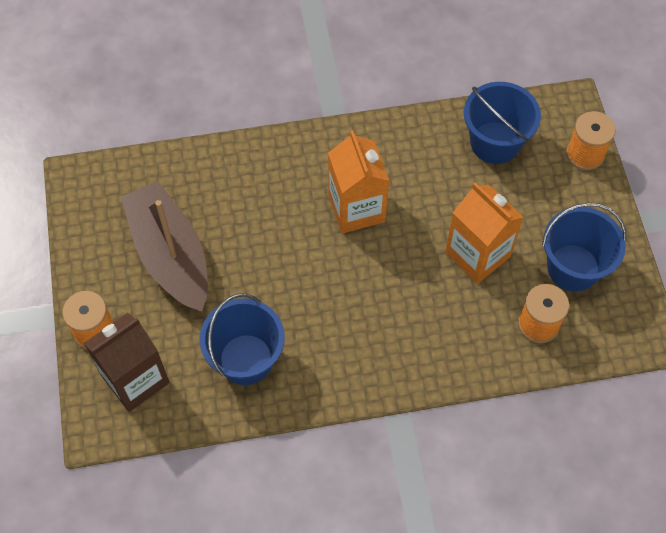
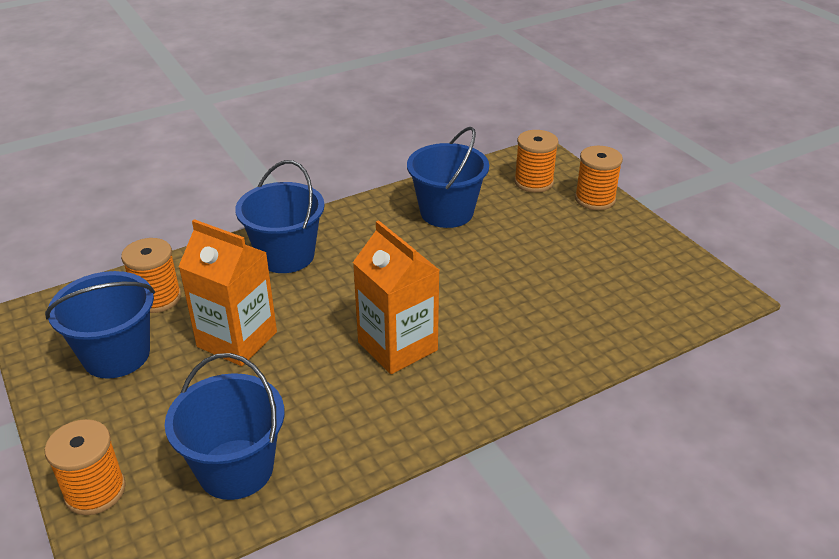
camera: 160 degrees right, 25 degrees down
(135, 379) = (533, 182): brown carton -> orange spool
(170, 255) = (572, 260): brown boat -> none
(417, 345) = (286, 255): none -> blue bucket

